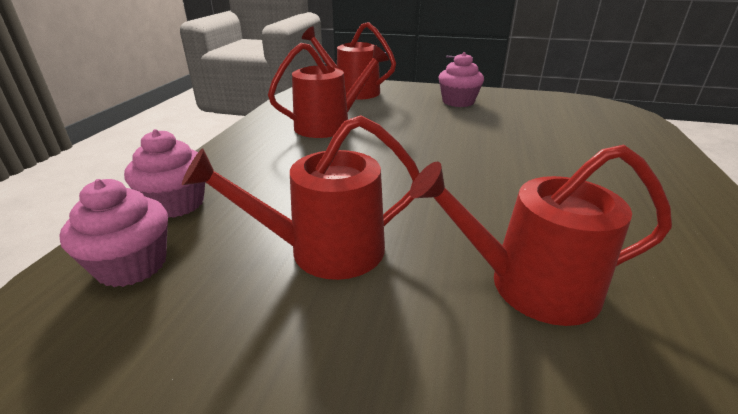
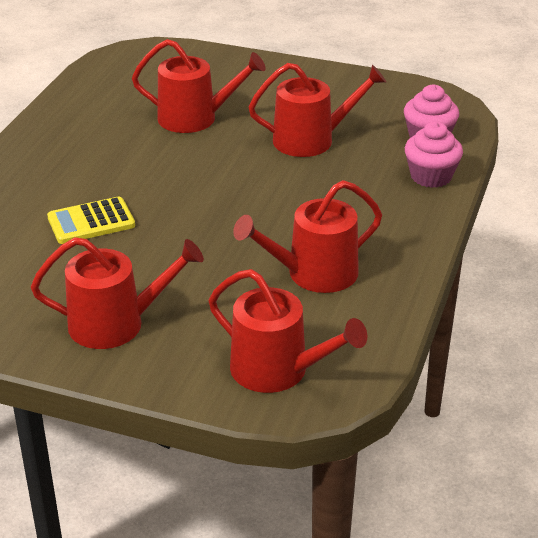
camera: 175 degrees left, 5 degrees up
(458, 102) = (116, 324): pink cupcake -> red watering can
(535, 148) = (91, 222): none -> yellow calculator

